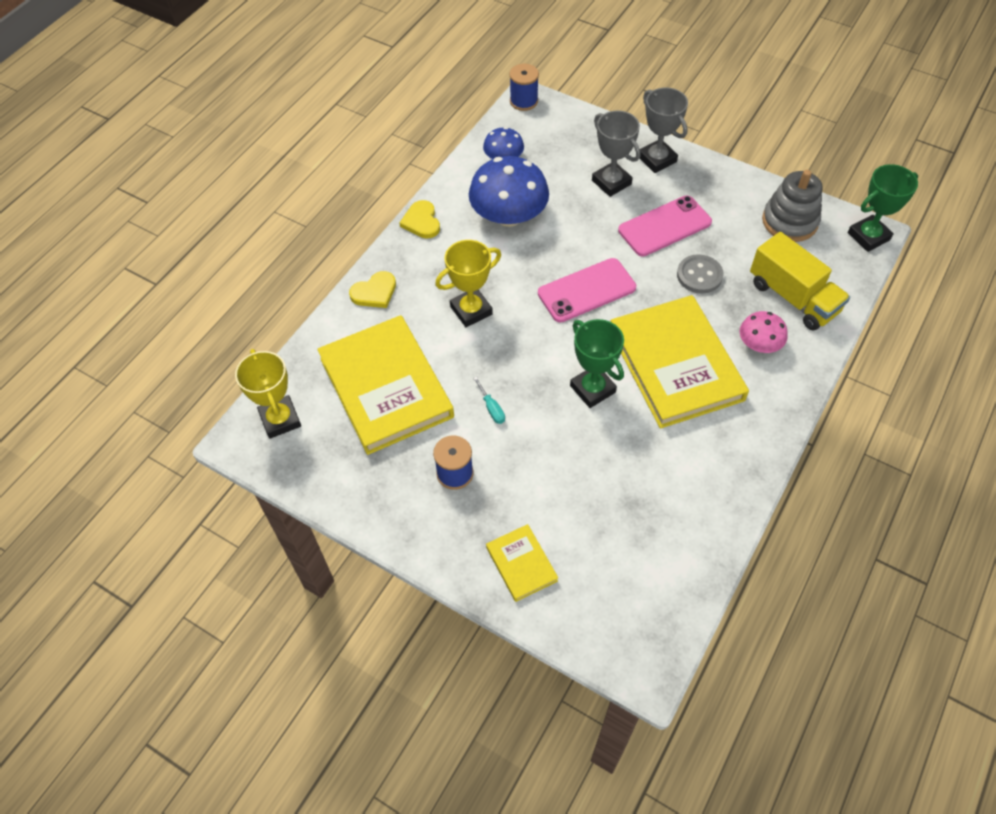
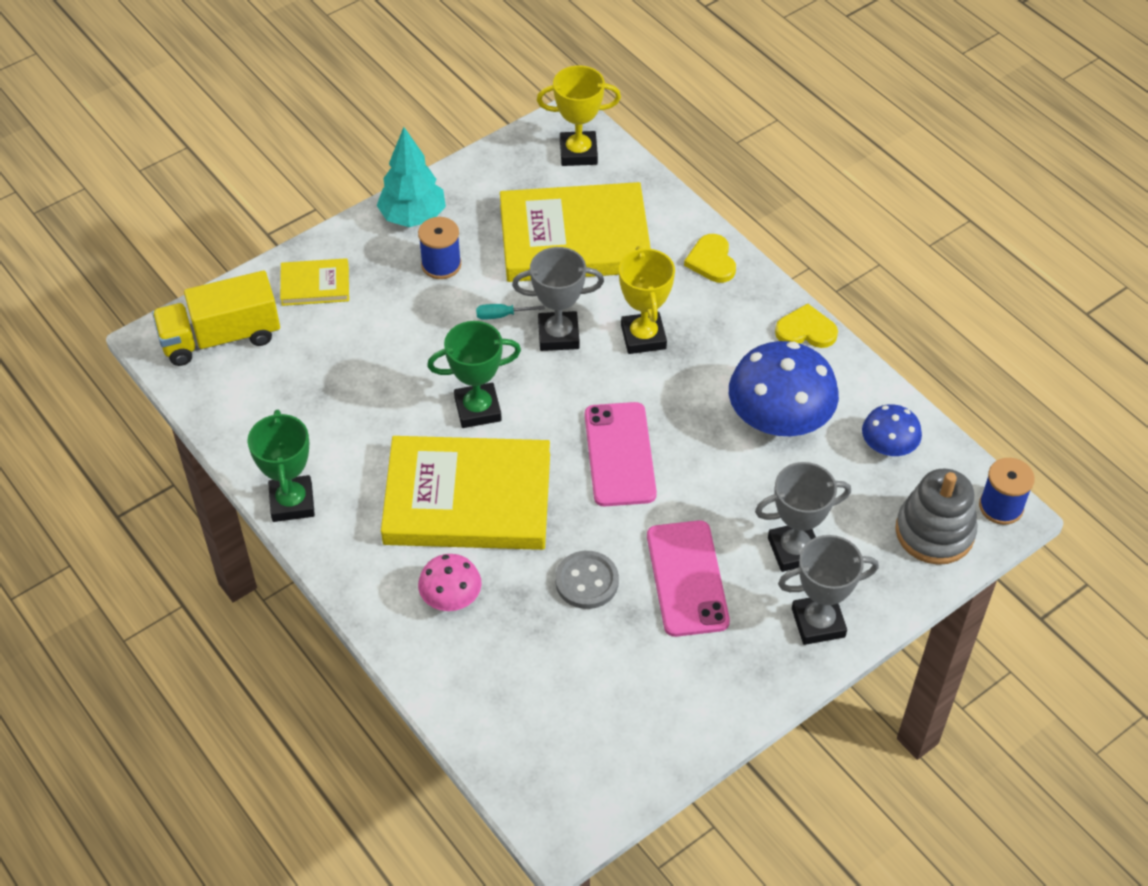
camera: 110 degrees right, 5 degrees down
(407, 518) = (413, 217): none -> turquoise tree
(494, 363) = (558, 335): none -> grey trophy
(789, 221) = (629, 733): grey stacking toy -> grey stacking toy (934, 532)
(793, 297) = (500, 670): yellow truck -> yellow truck (221, 337)
(868, 236) = (557, 821): green trophy -> green trophy (292, 502)

